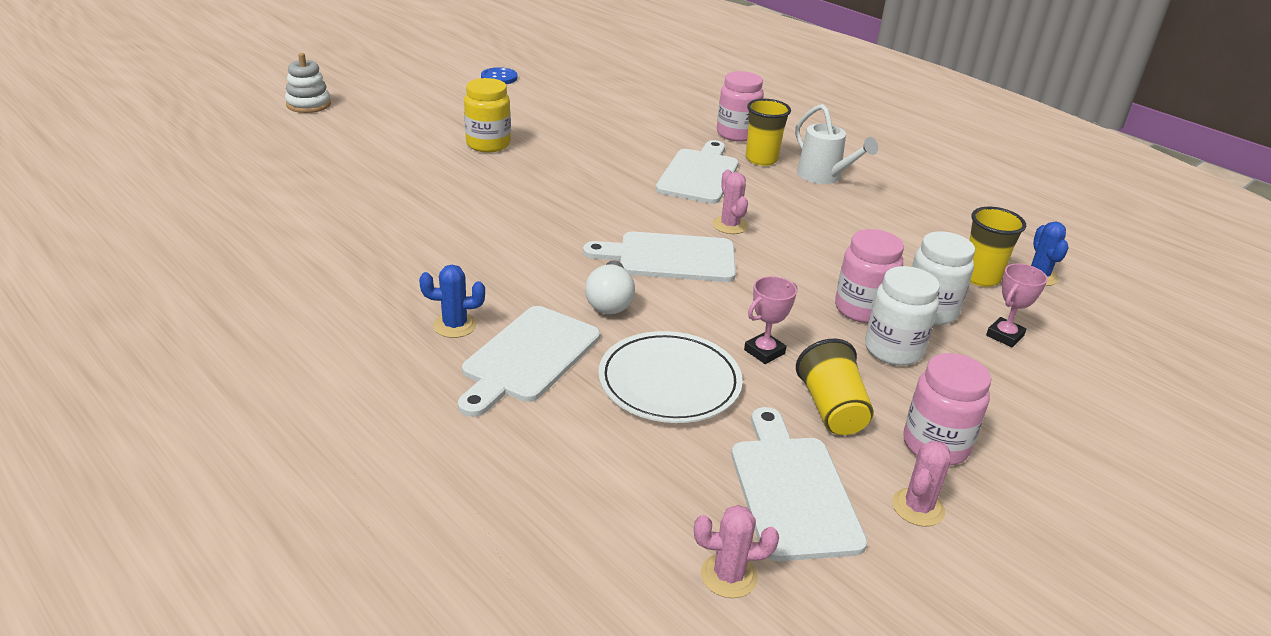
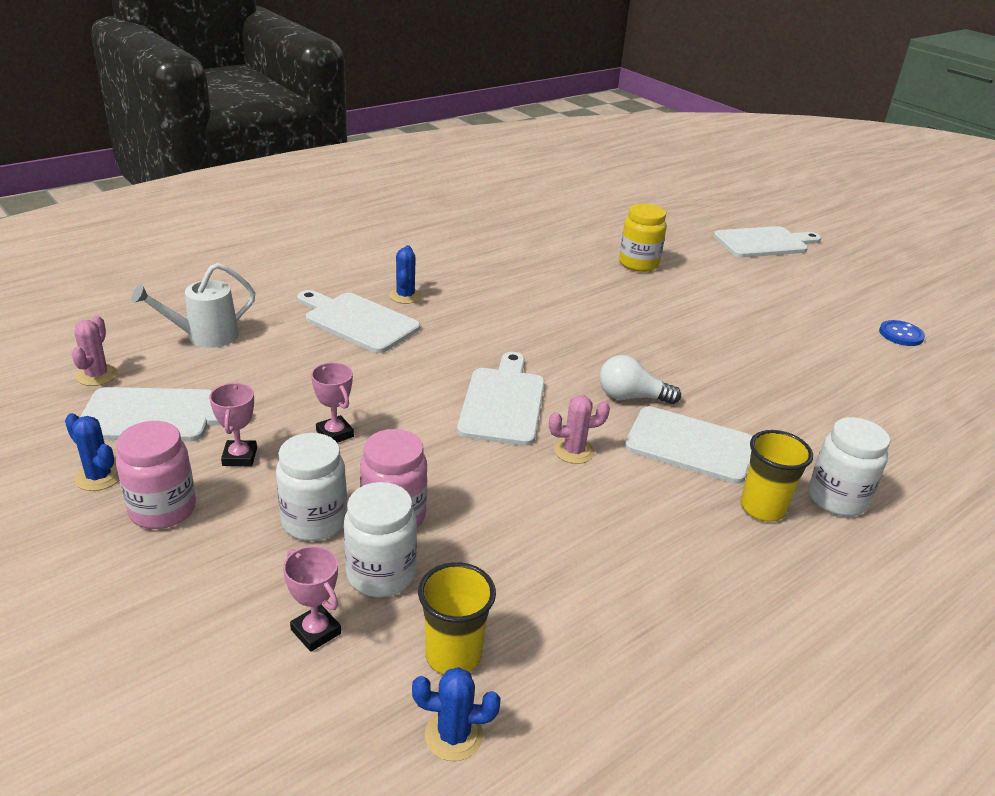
camera: 95 degrees right, 0 degrees up
(308, 104) = (764, 243): white stacking toy -> white cutting board
(488, 144) = (720, 321): yellow jar -> yellow jar (638, 264)
(610, 302) = (428, 362): white light bulb -> white light bulb (631, 397)
(669, 382) = (308, 378): white plate -> none
(736, 134) = (836, 499): pink jar -> white jar
(824, 177) = (727, 561): white watering can -> white watering can (205, 336)
(831, 409) = (239, 457): yellow cup -> pink trophy
(918, 507) = (98, 477): pink cactus -> blue cactus

